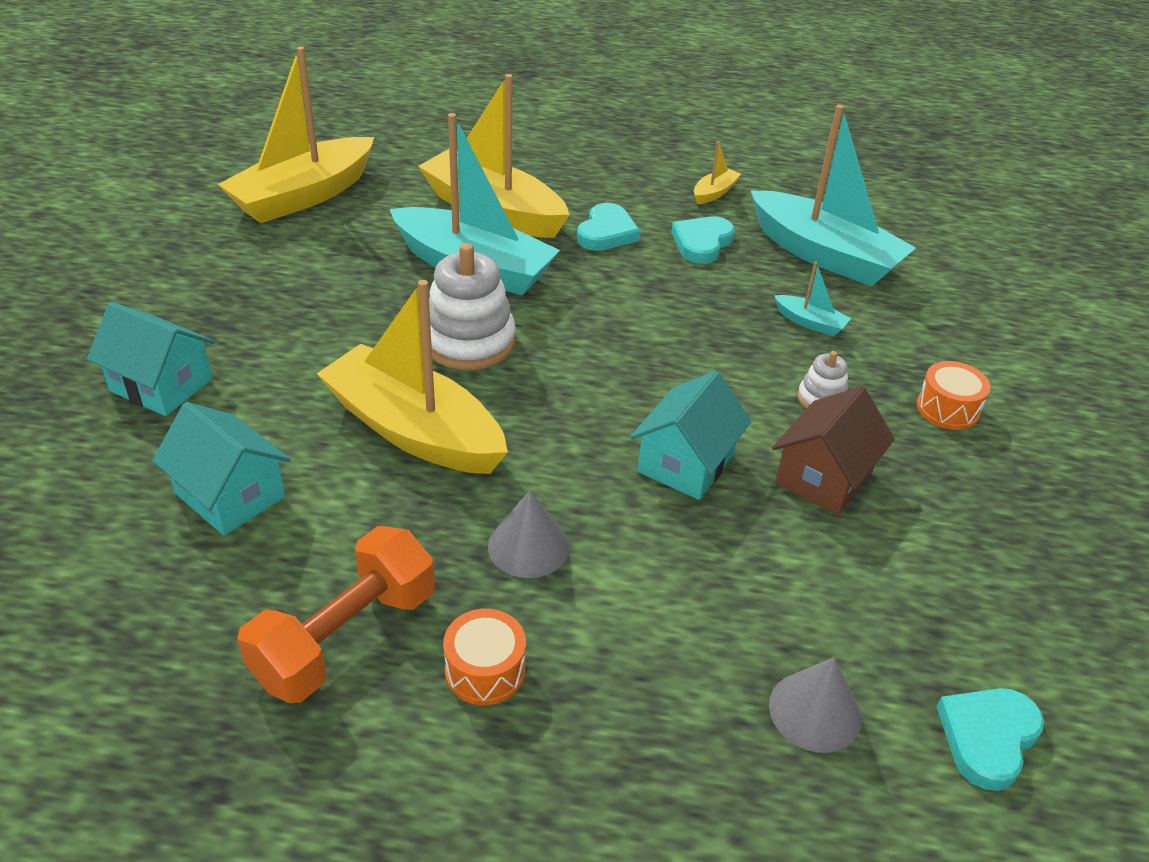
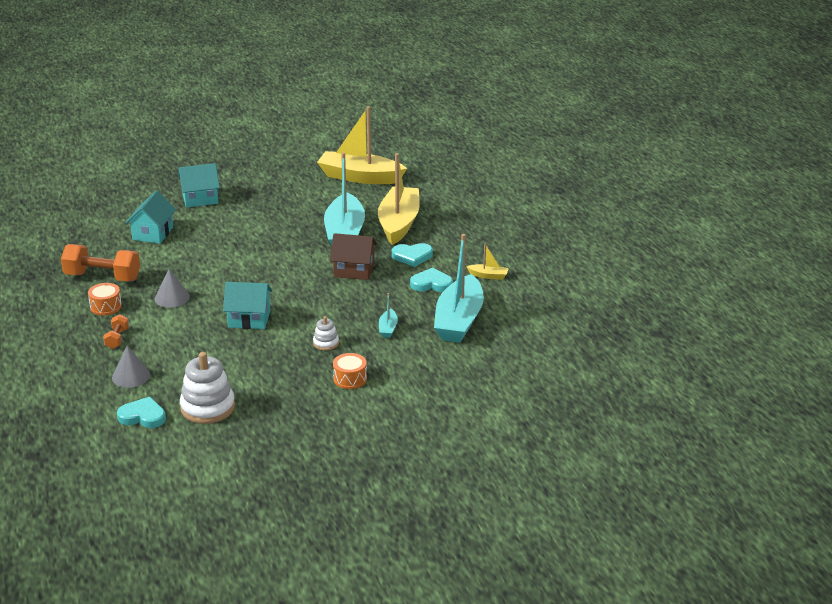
camera: 65 degrees right, 10 degrees down
(161, 385) = (200, 199): turquoise house -> turquoise house turned 75 degrees clockwise
(414, 430) = (218, 255): yellow boat -> none
(469, 341) = (287, 249): white stacking toy -> white stacking toy (207, 407)
(642, 690) = (117, 339): none -> orange dumbbell
(823, 477) = (268, 354): brown house -> brown house (354, 270)

